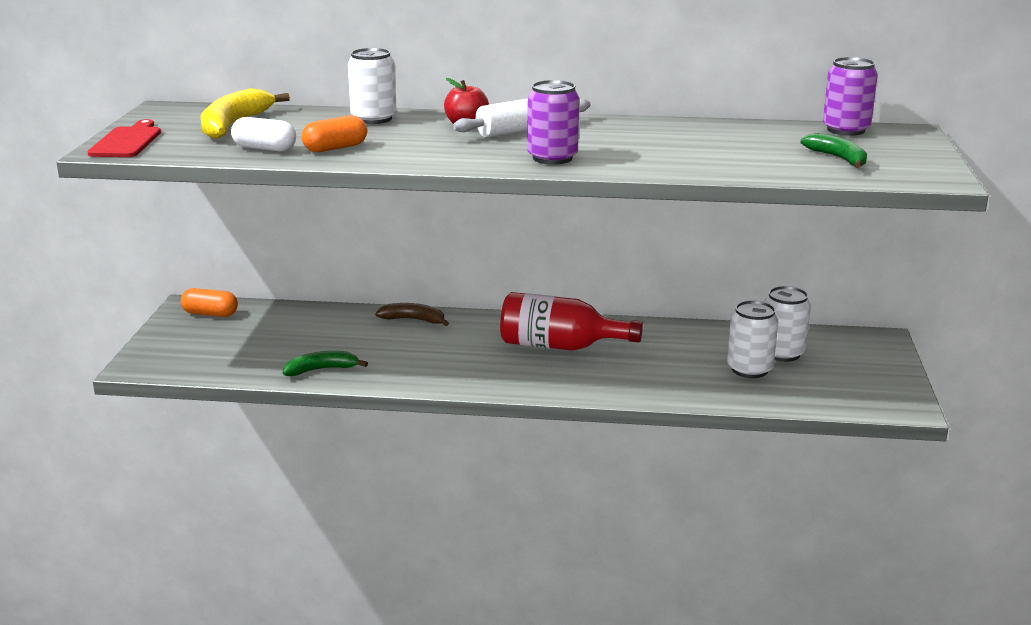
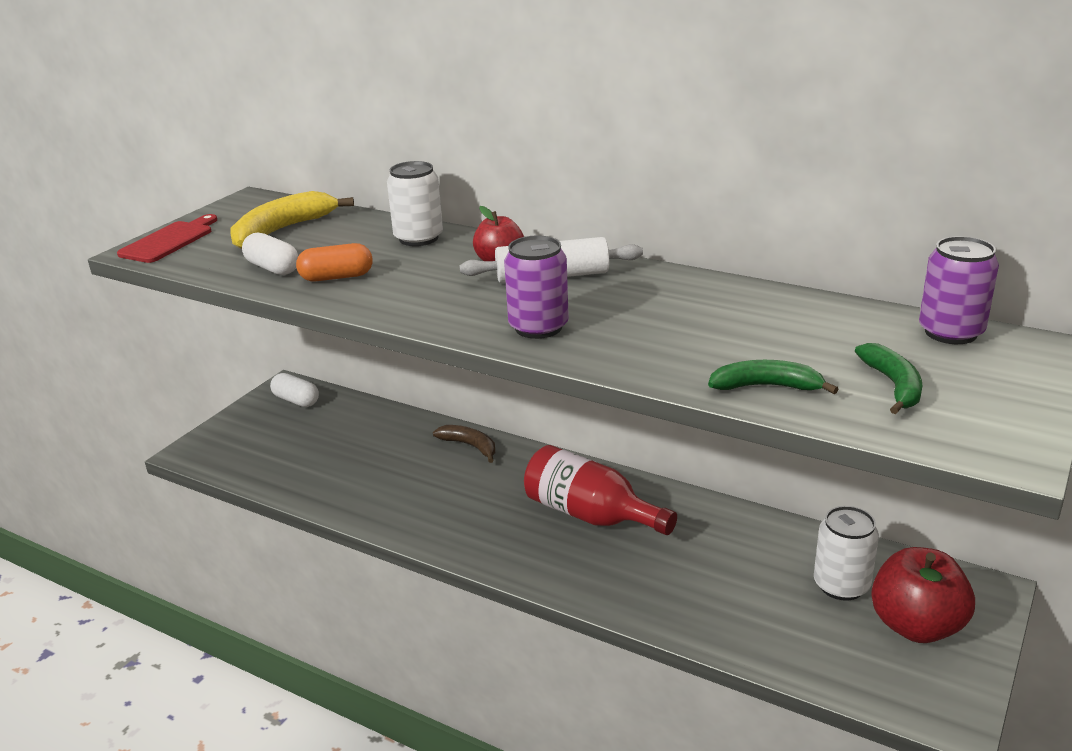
camera: 25 degrees right, 5 degrees up
(210, 314) = (296, 400): orange capsule -> white capsule
(321, 369) = (338, 493): green banana -> green banana (766, 386)
(749, 369) = (784, 601): white can -> none
(848, 365) = (916, 626): none -> red apple

